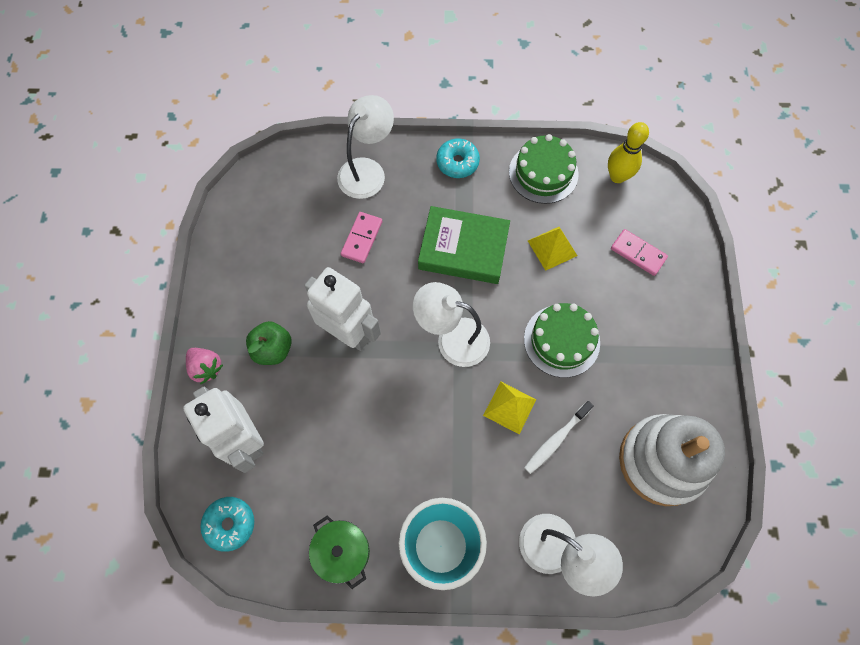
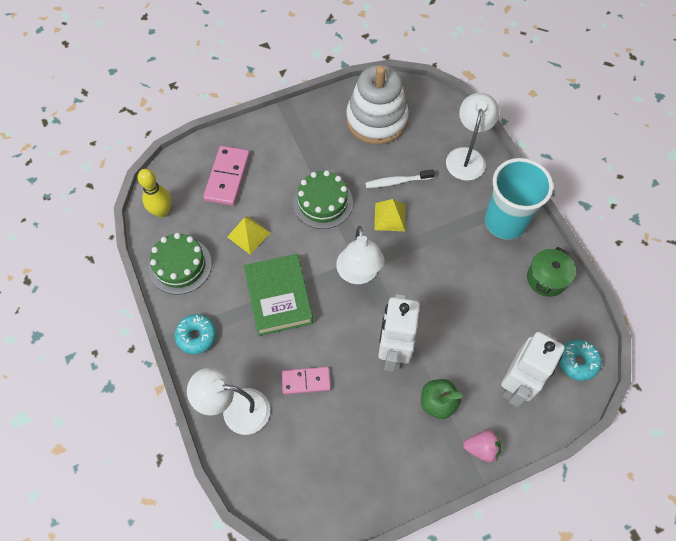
camera: 115 degrees left, 5 degrees down
(206, 368) = (481, 448): pink strawberry -> pink strawberry turned 75 degrees clockwise
(555, 440) = (397, 181): white toothbrush -> white toothbrush turned 150 degrees clockwise
(638, 253) = (227, 177): pink domino -> pink domino, size x1.52

